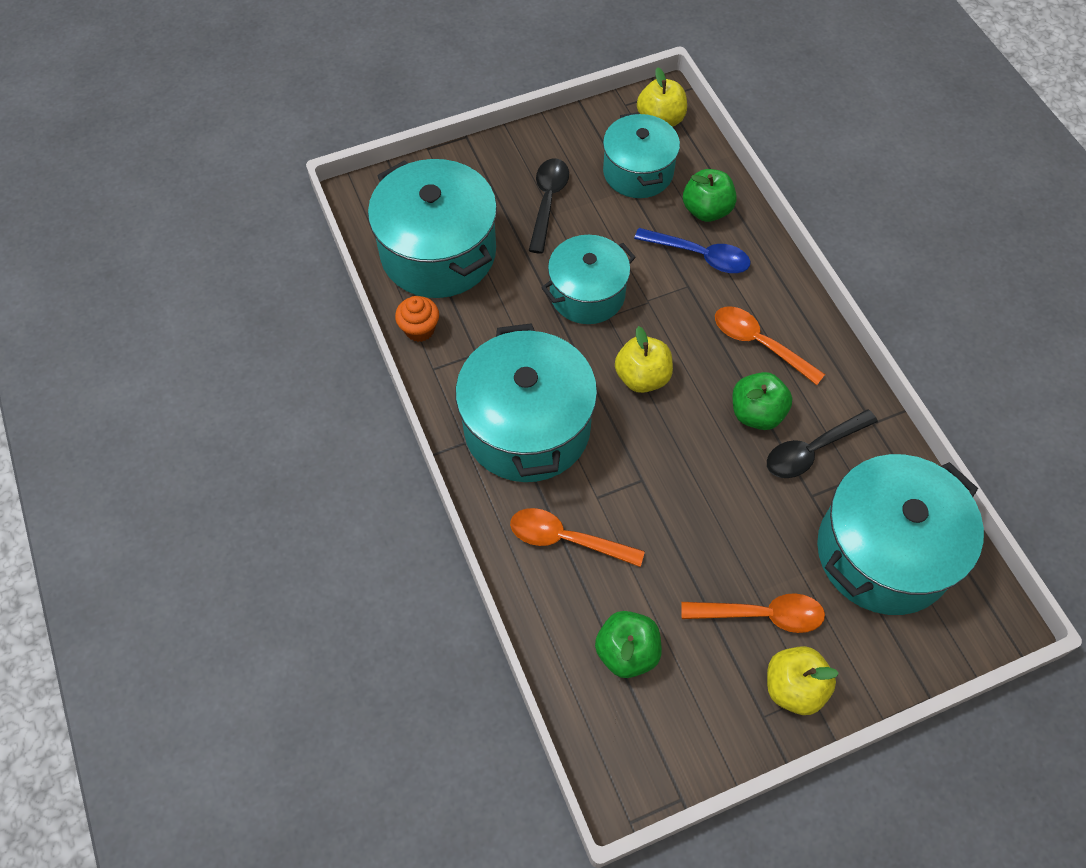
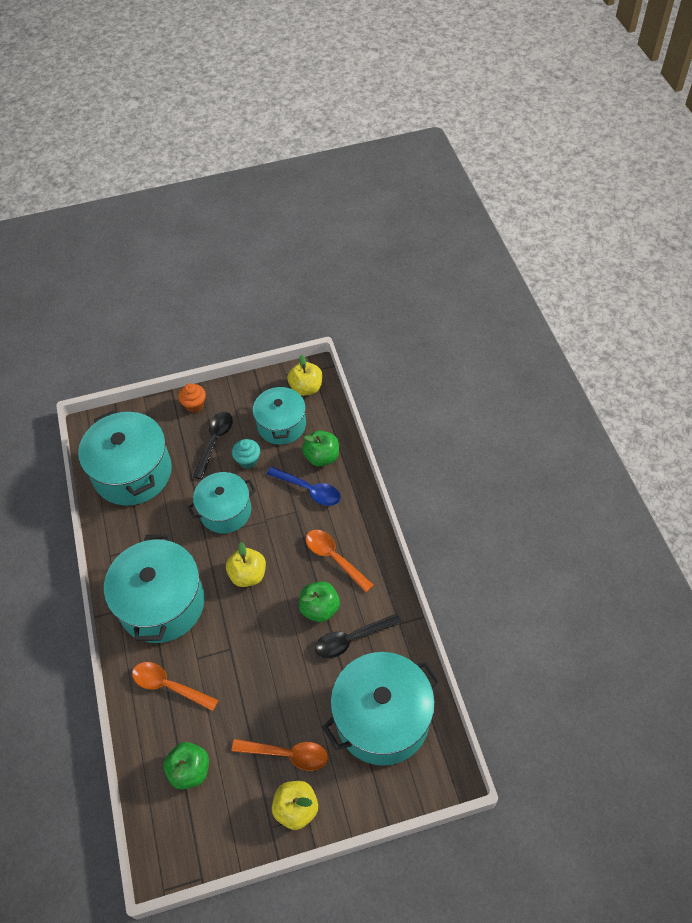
camera: 10 degrees right, 5 degrees down
(419, 329) = (107, 527): orange cupcake -> orange cupcake (194, 405)
(602, 223) = (248, 460): none -> turquoise cupcake

